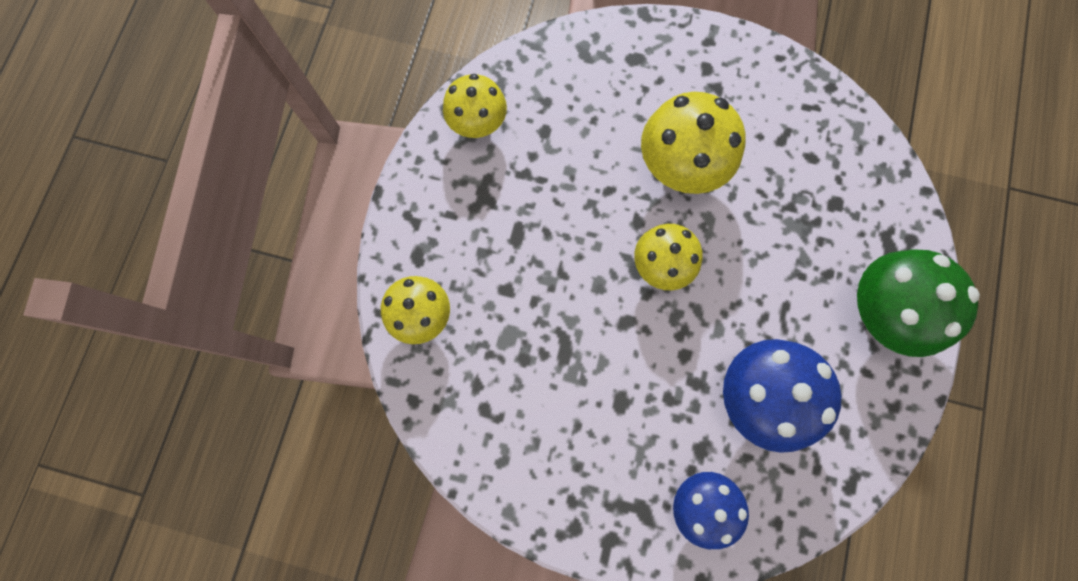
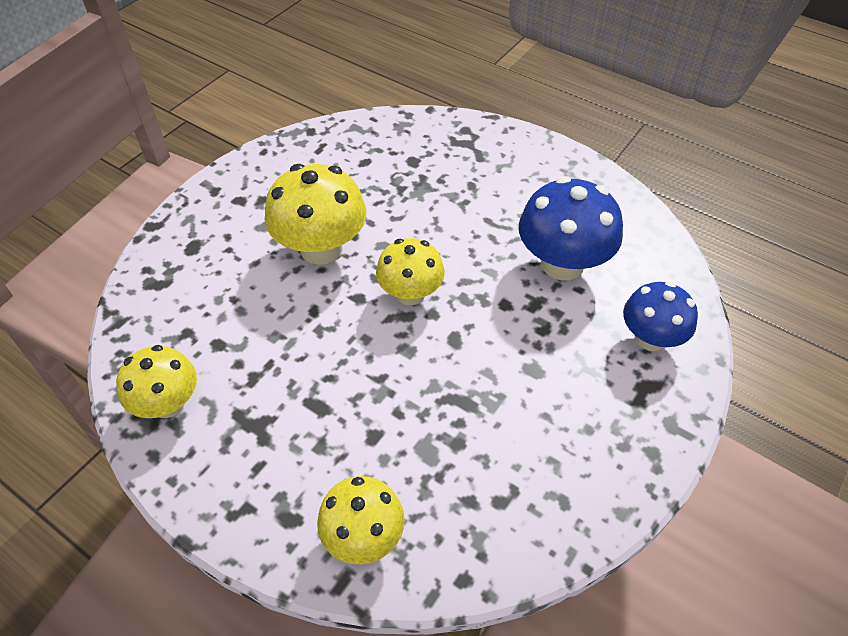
camera: 70 degrees left, 25 degrees down
(881, 312) = (517, 165): green mushroom -> none

